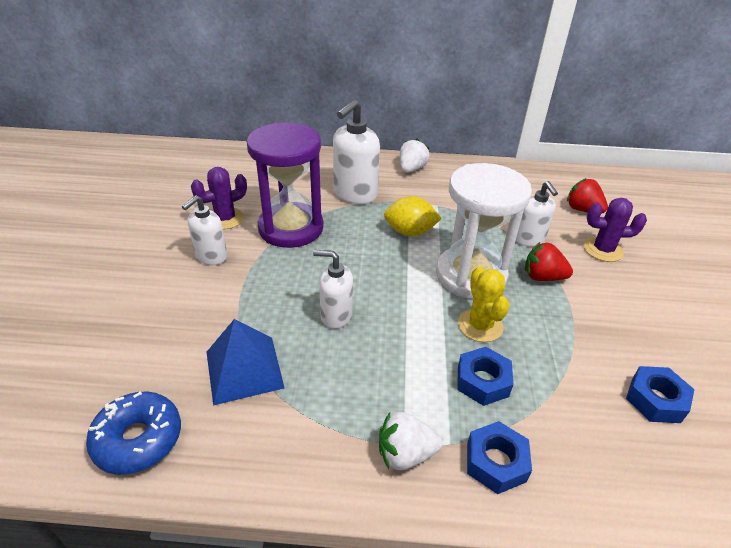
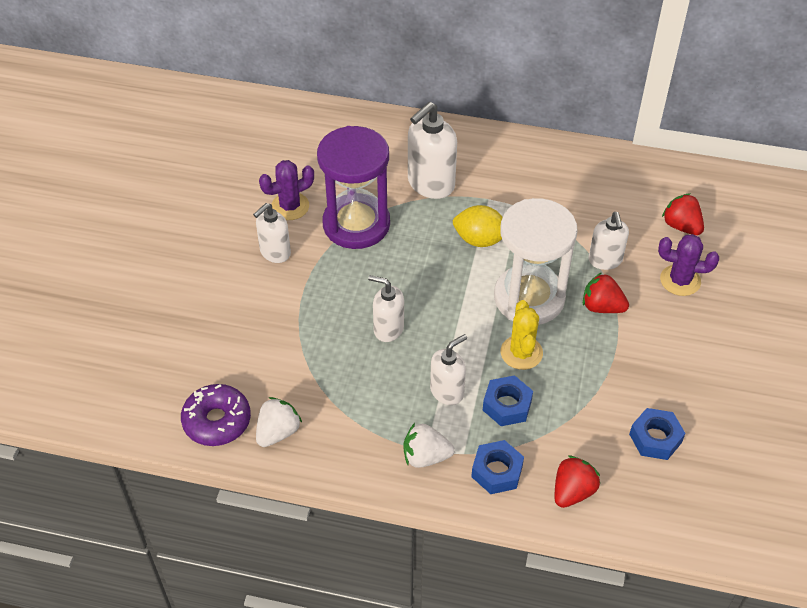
camera: 10 degrees right, 10 degrees up
(138, 439) = (217, 421): blue donut -> purple donut
(244, 369) = (301, 372): blue pyramid -> none
(411, 169) = (502, 151): white strawberry -> white strawberry (278, 432)
(413, 373) = (447, 391): none -> white soap dispenser
(594, 477) = (572, 491): none -> red strawberry

